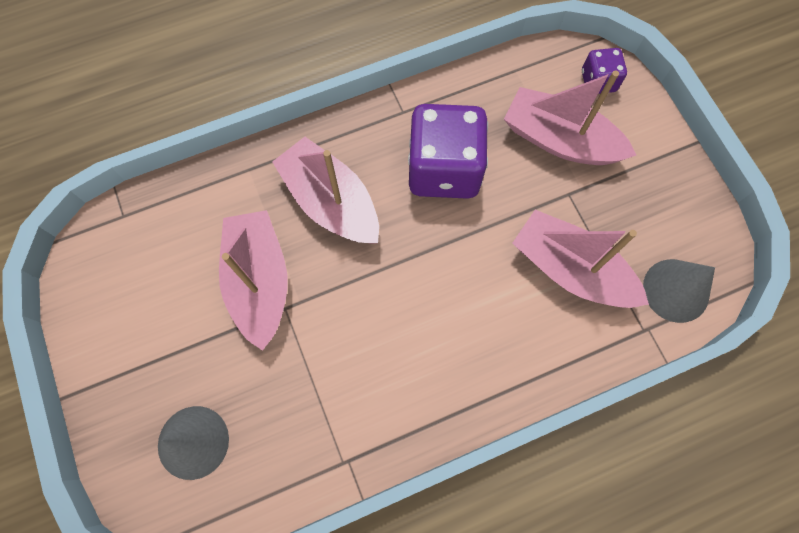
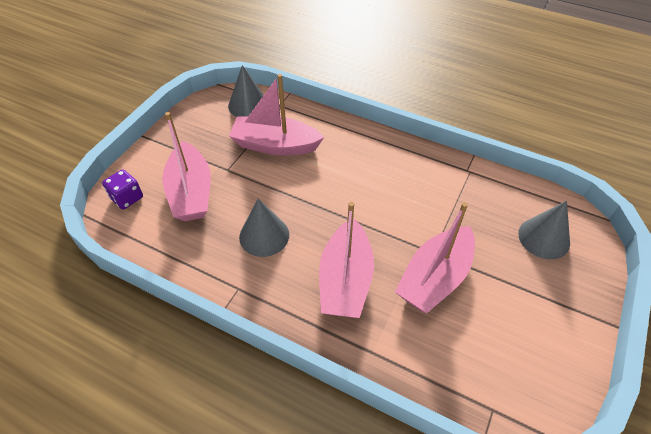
camera: 130 degrees left, 20 degrees down
(444, 169) = (264, 235): purple dice -> grey cone
(571, 269) = (275, 145): pink boat -> pink boat turned 105 degrees clockwise

